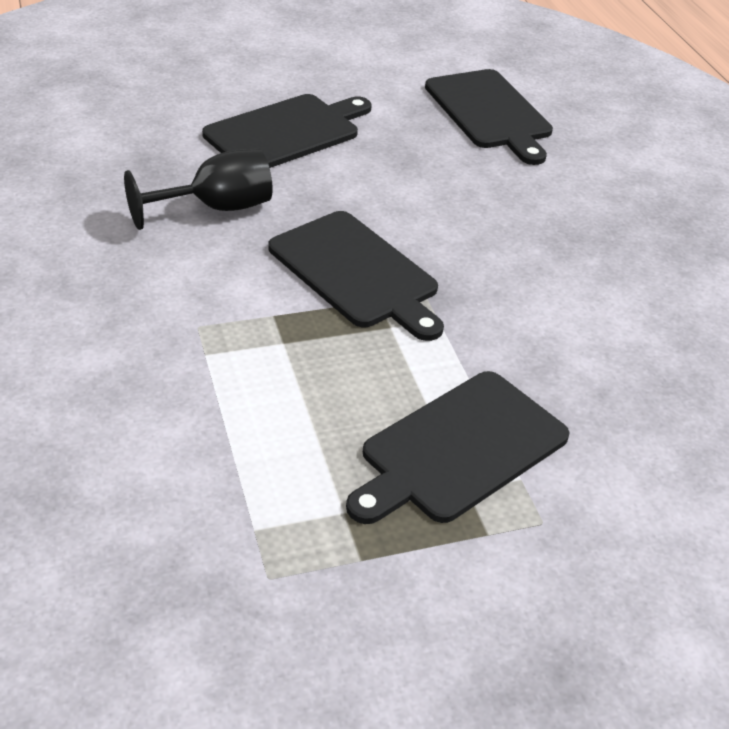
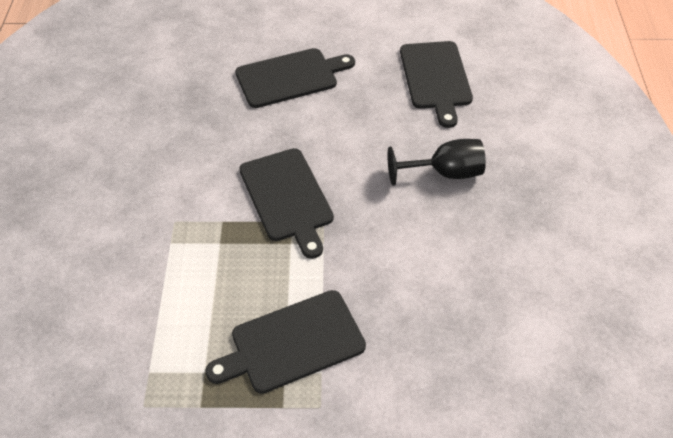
camera: 20 degrees right, 10 degrees up
(217, 208) = (221, 133): black goblet -> black goblet (445, 173)

